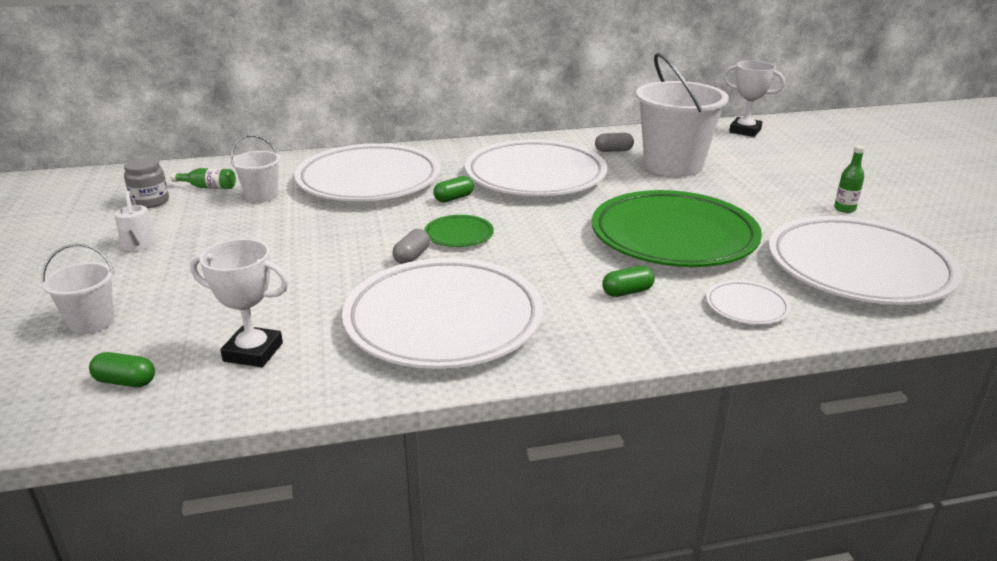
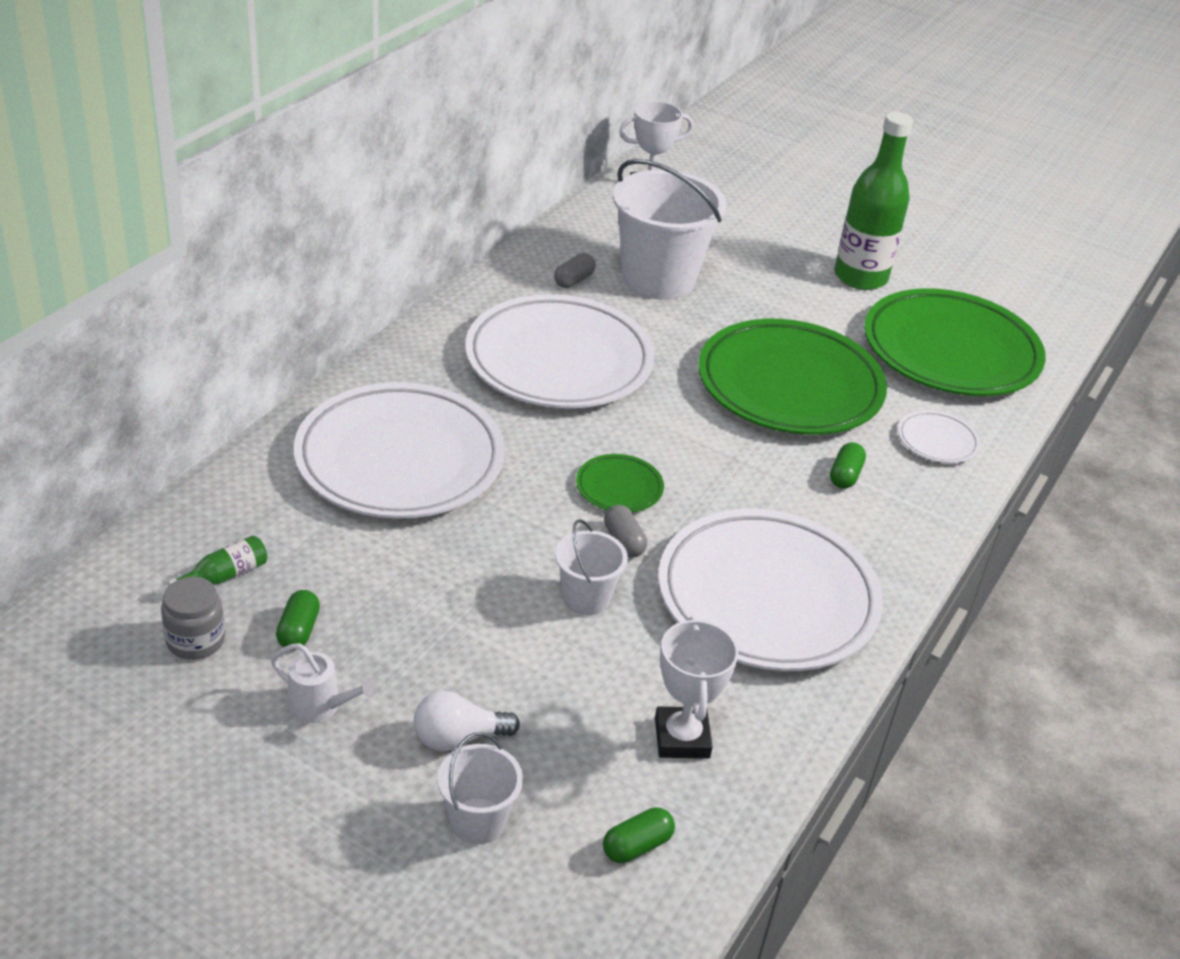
camera: 50 degrees left, 10 degrees up
(159, 287) = (458, 737): none -> white light bulb
(253, 352) = (682, 738): white trophy -> white trophy turned 60 degrees counterclockwise
(261, 196) = (319, 551): white bucket -> white bucket (586, 598)
(454, 198) = (533, 438): green capsule -> green capsule (298, 630)
(844, 209) = (860, 277): green bottle -> green bottle, size x2.41
(858, 268) = (950, 351): white plate -> green plate

